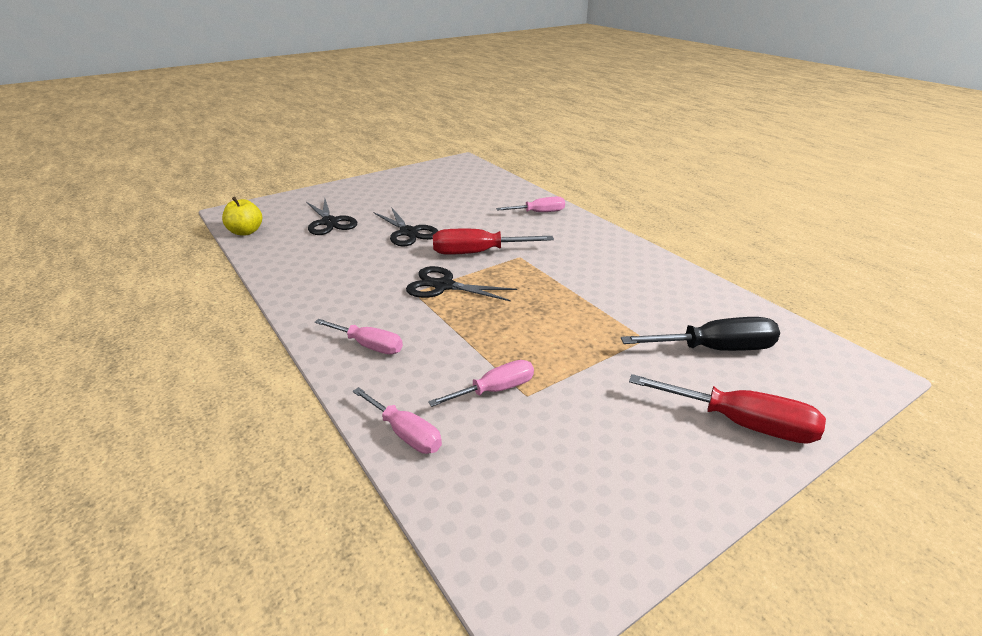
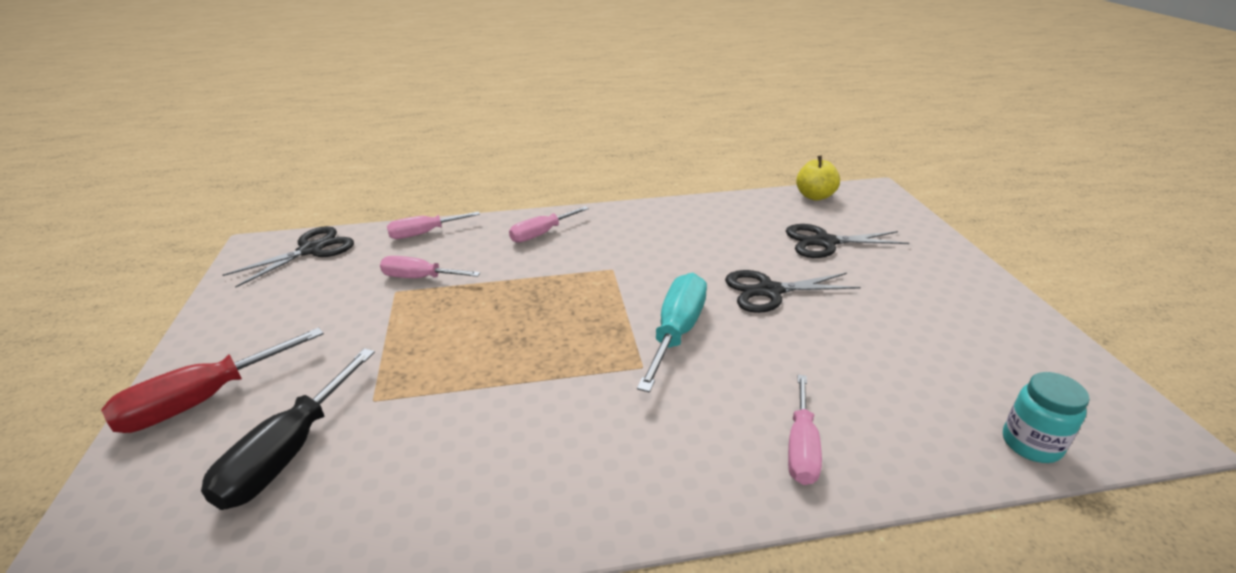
camera: 115 degrees right, 0 degrees up
(443, 286) = (610, 288): black scissors -> black scissors (311, 250)
(477, 253) = (676, 332): red screwdriver -> turquoise screwdriver
(492, 176) = (1031, 444): none -> turquoise jar
(495, 390) = (419, 278): pink screwdriver -> pink screwdriver turned 105 degrees clockwise

